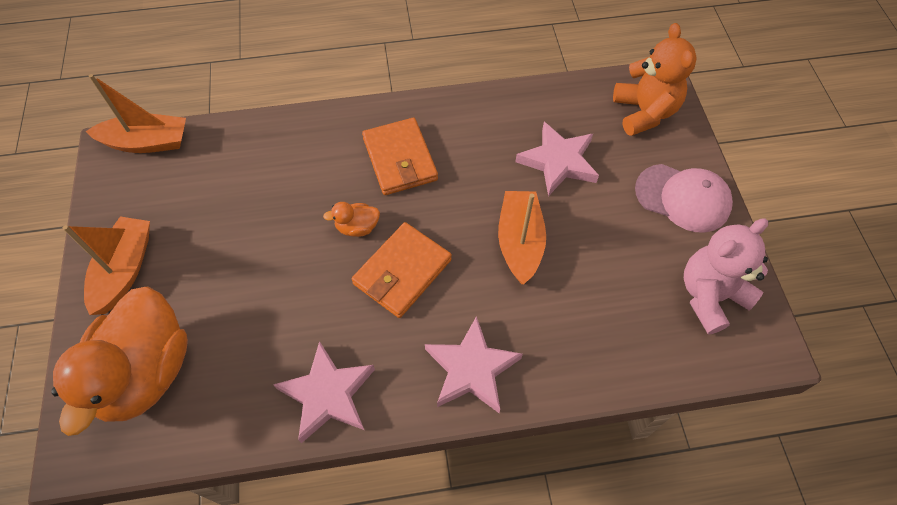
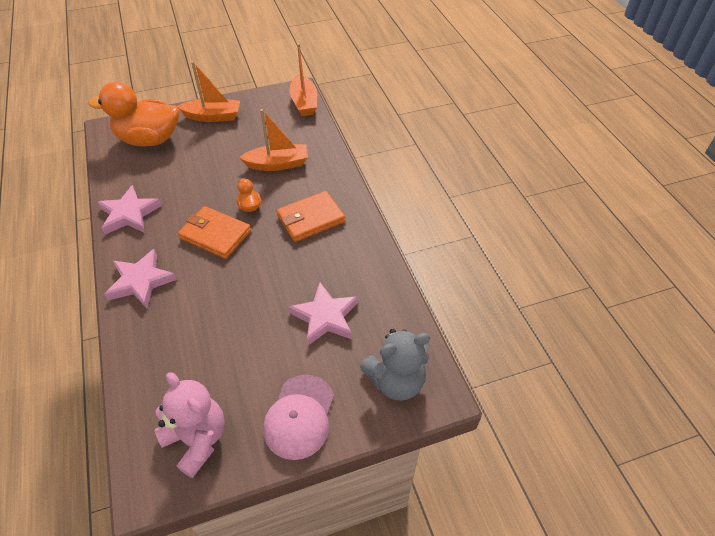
camera: 80 degrees right, 10 degrees down
(520, 242) = (244, 298): orange boat -> orange boat (278, 164)
(644, 112) = (396, 381): orange teddy bear -> grey teddy bear

